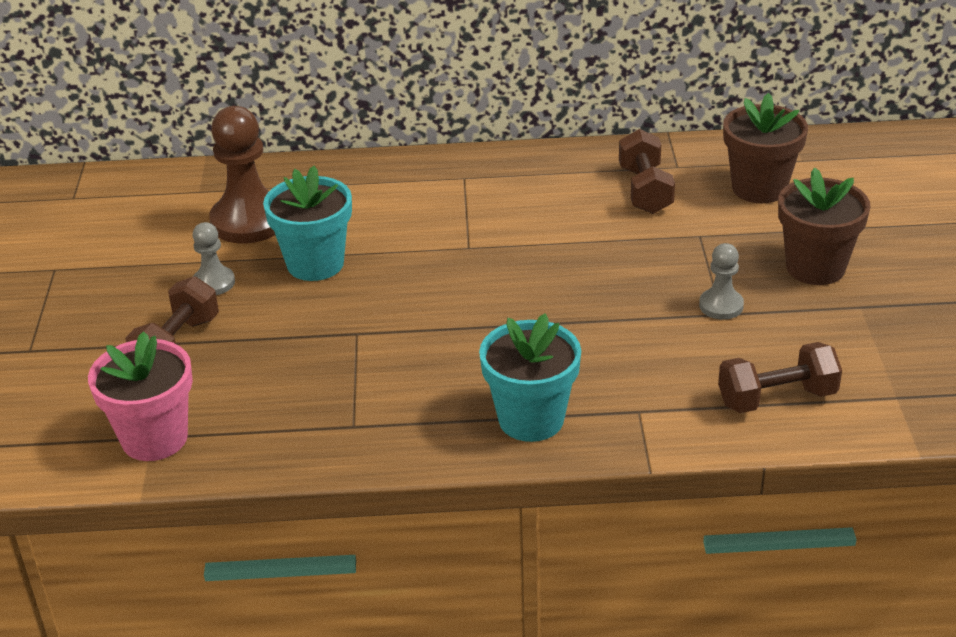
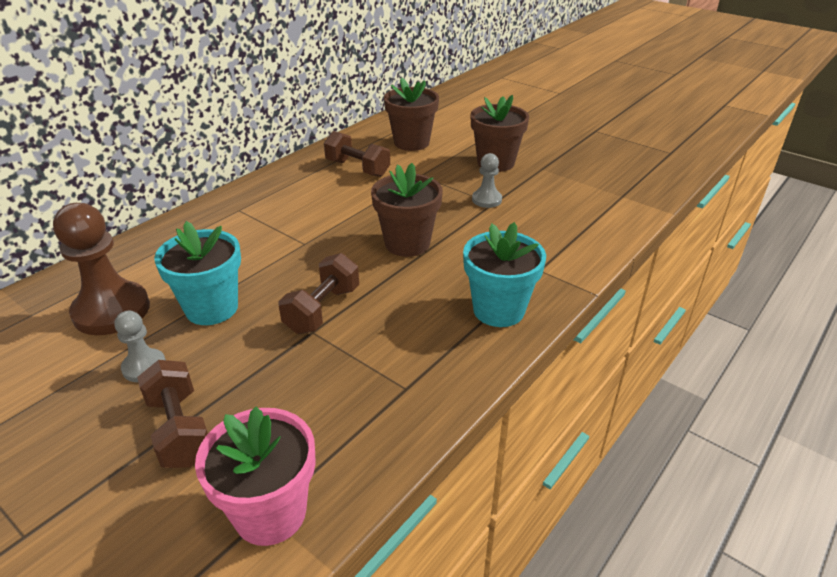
camera: 50 degrees left, 0 degrees up
(558, 304) = (407, 243): none -> brown flower pot
(777, 398) = (583, 225): brown dumbbell -> brown dumbbell (322, 309)

